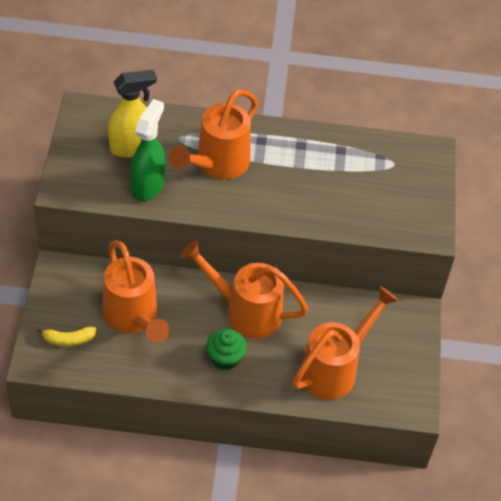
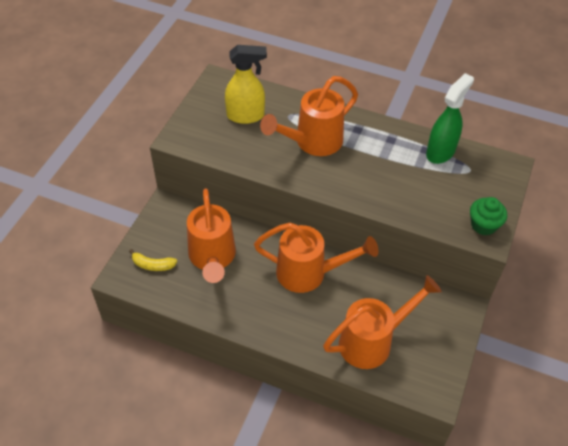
camera: 20 degrees right, 0 degrees up
(148, 186) = (248, 149): green spray bottle -> green spray bottle (440, 152)
(225, 358) = (278, 310): green cupcake -> green cupcake (483, 225)
(245, 311) = (309, 273): orange watering can -> orange watering can turned 150 degrees clockwise

